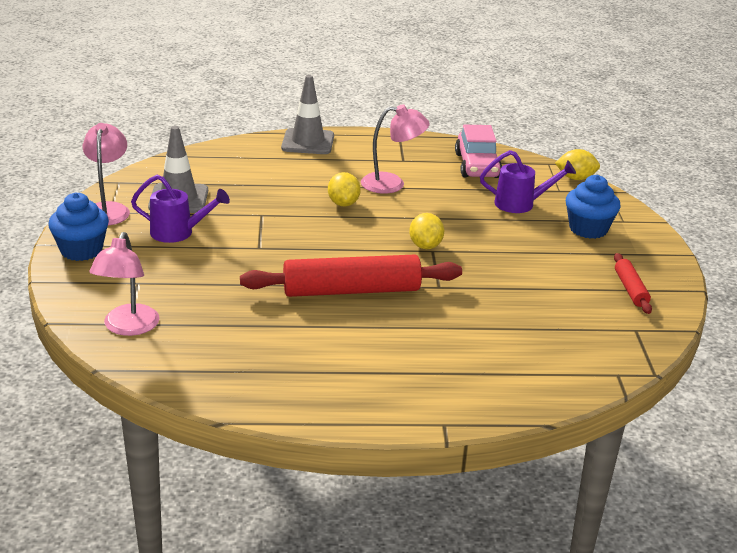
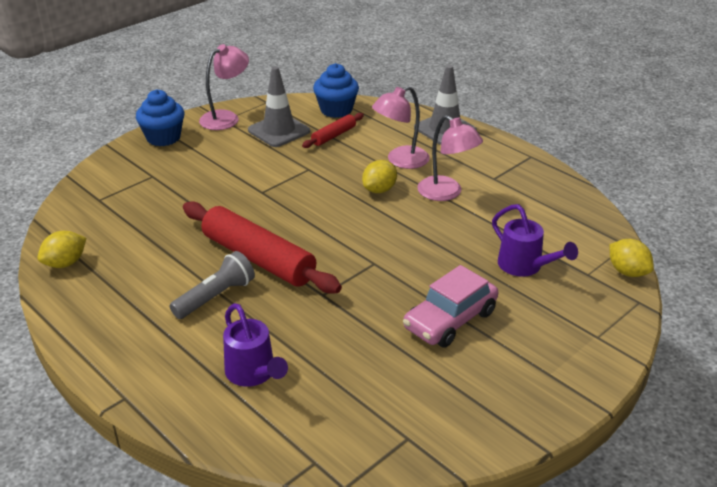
camera: 50 degrees right, 5 degrees up
(128, 327) = (94, 202): pink lamp -> pink lamp (400, 161)
(178, 233) = (235, 154): purple watering can -> purple watering can (253, 374)
(373, 330) = (215, 297): none -> grey flashlight
(425, 246) = (375, 256): yellow lemon -> yellow lemon (65, 263)
(477, 166) = (550, 213): pink car -> pink car (450, 320)
(588, 229) = (545, 324): blue cupcake -> blue cupcake (336, 110)
(630, 289) = (475, 401): red rolling pin -> red rolling pin (333, 136)

